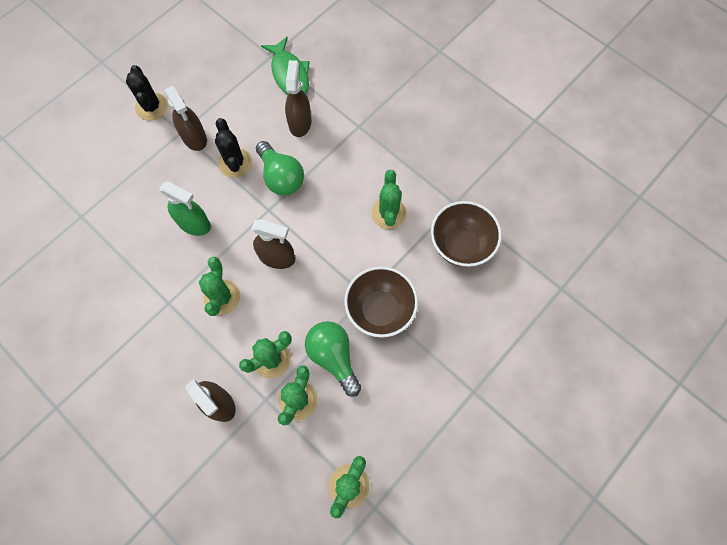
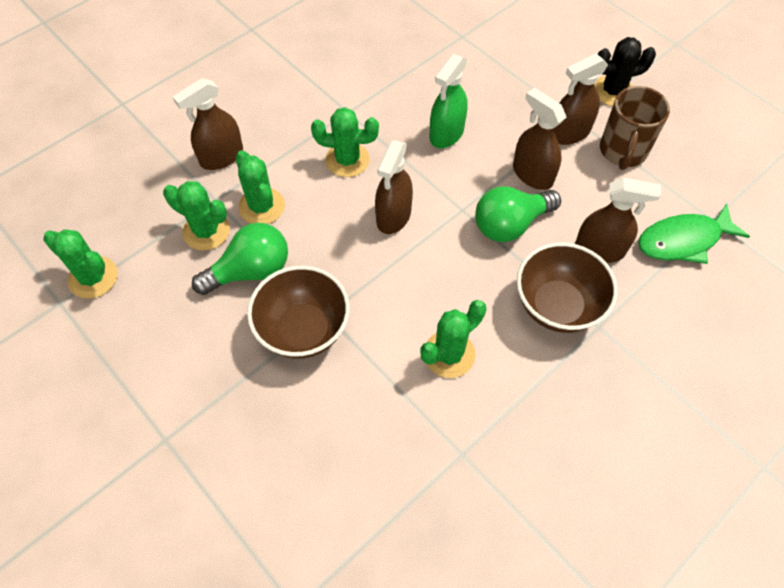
camera: 95 degrees right, 10 degrees down
(212, 104) = (622, 152): none -> brown mug
(235, 163) = (532, 174): black cactus -> brown spray bottle
(388, 213) = (449, 354): green cactus -> green cactus turned 45 degrees counterclockwise
(460, 245) = (389, 452): brown bowl -> brown bowl (557, 306)

